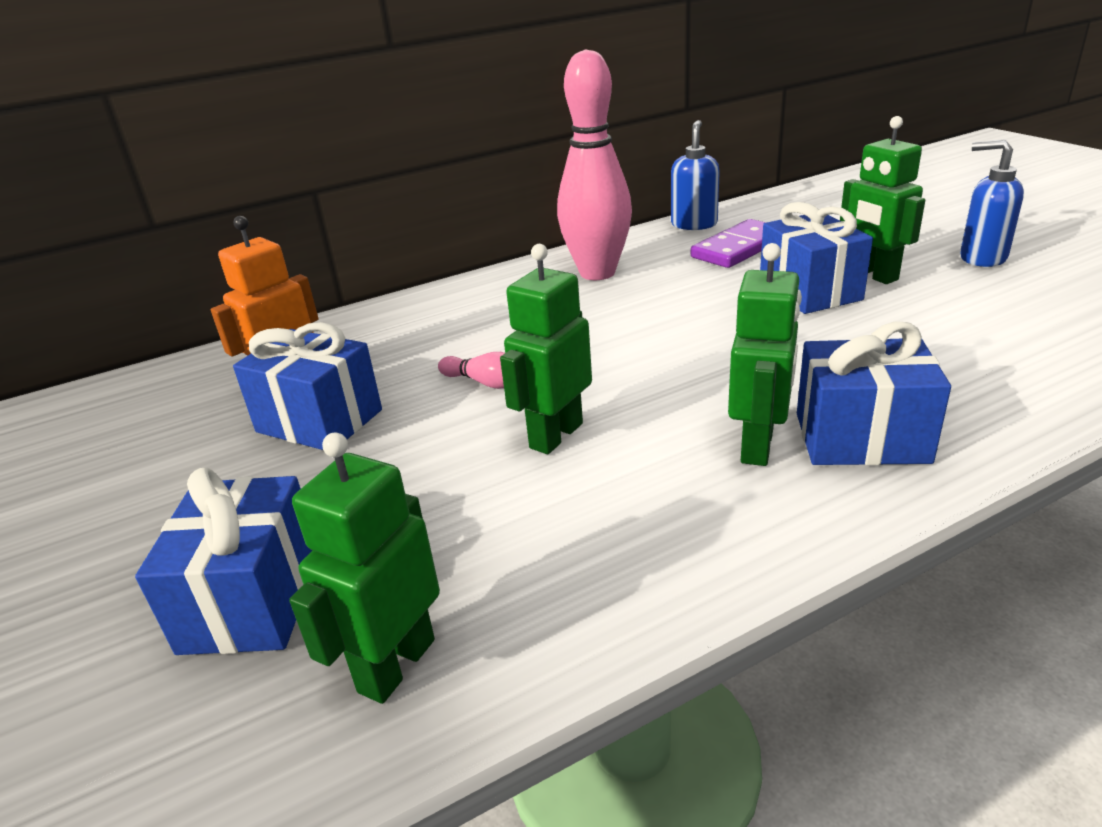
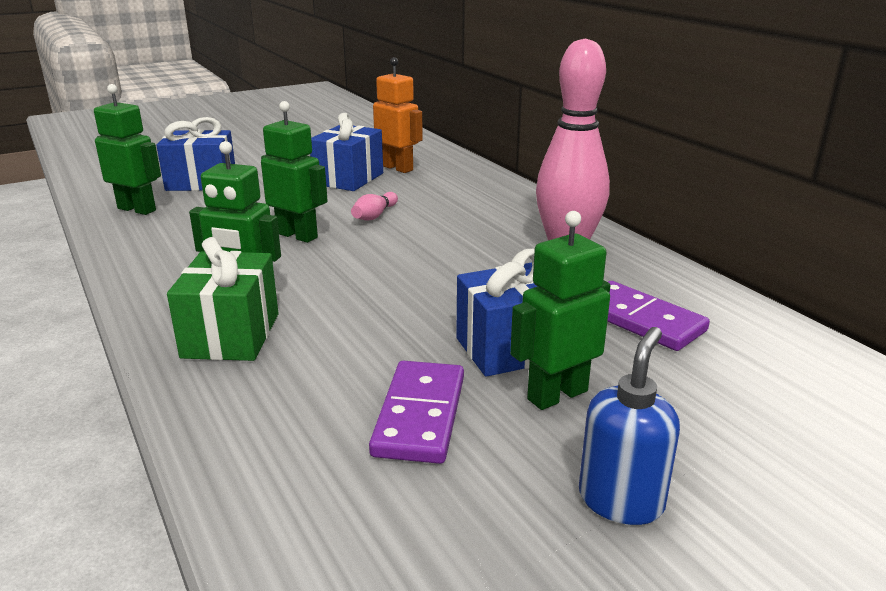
camera: 85 degrees right, 5 degrees down
(694, 224) = (717, 299): blue soap dispenser -> none
(861, 438) = (231, 335): blue gift -> green gift
(939, 322) = (419, 415): none -> purple domino

